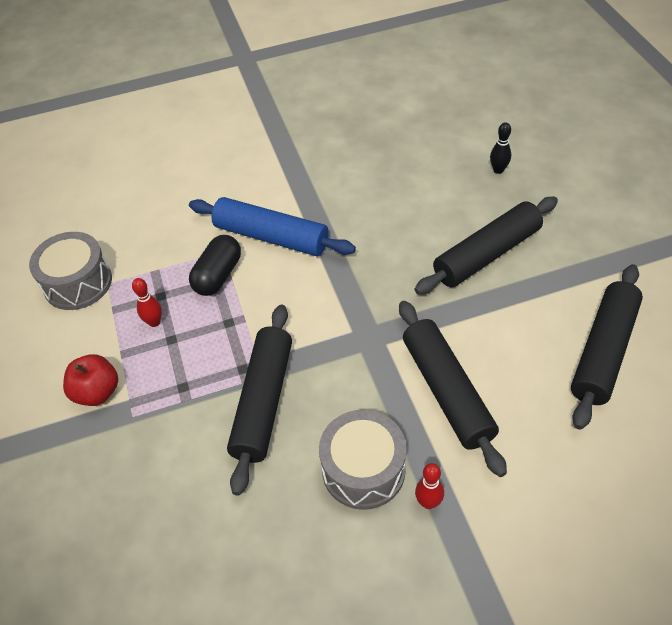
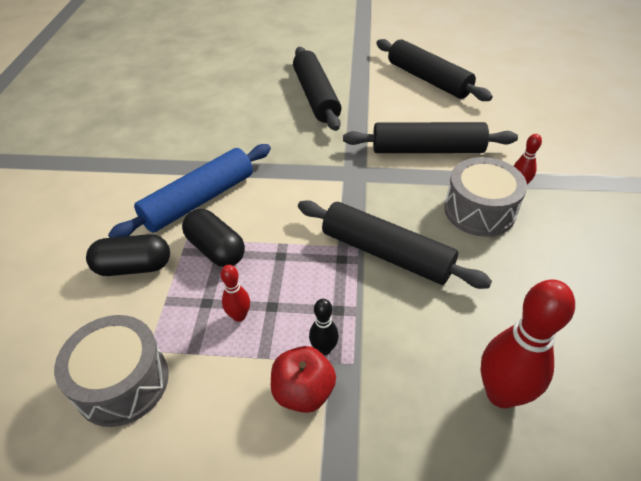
camera: 70 degrees left, 5 degrees down
(131, 537) = (501, 394): none -> red bowling pin
(180, 235) = (134, 267): none -> black capsule
(498, 170) = (241, 68): black bowling pin -> black bowling pin (324, 349)

